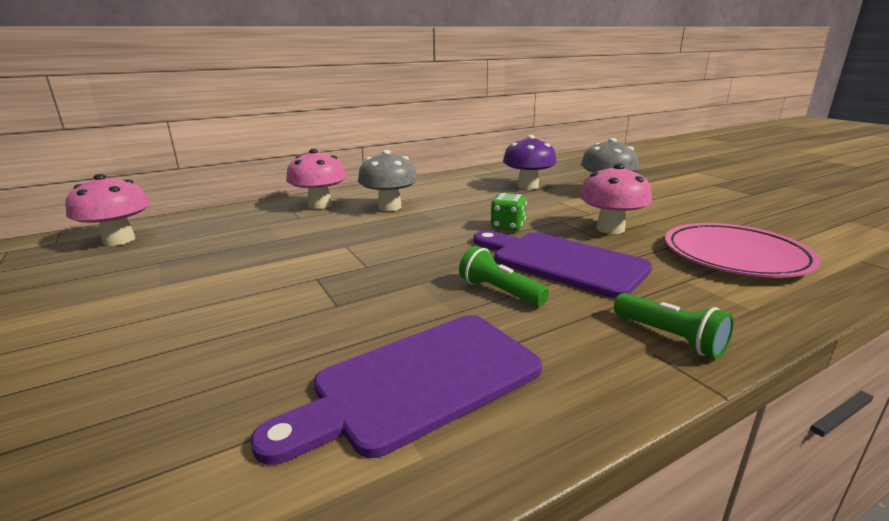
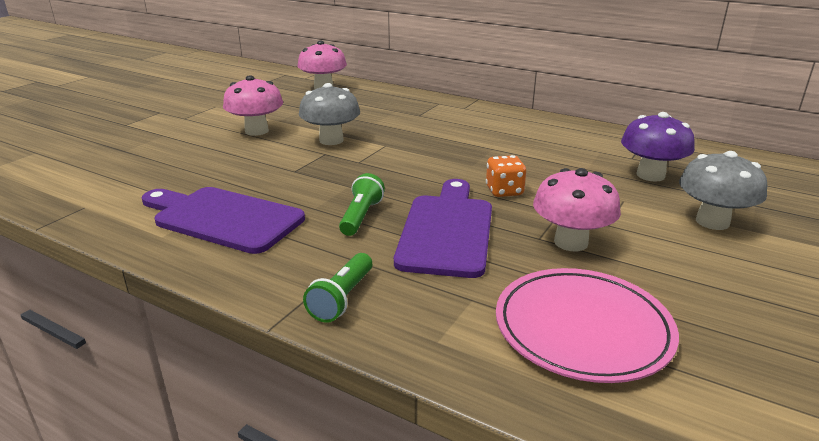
camera: 60 degrees right, 5 degrees up
(320, 205) = (453, 112): pink mushroom -> pink mushroom (256, 131)
(389, 207) = (484, 134): grey mushroom -> grey mushroom (331, 140)
(507, 227) = (504, 191): green dice -> orange dice

